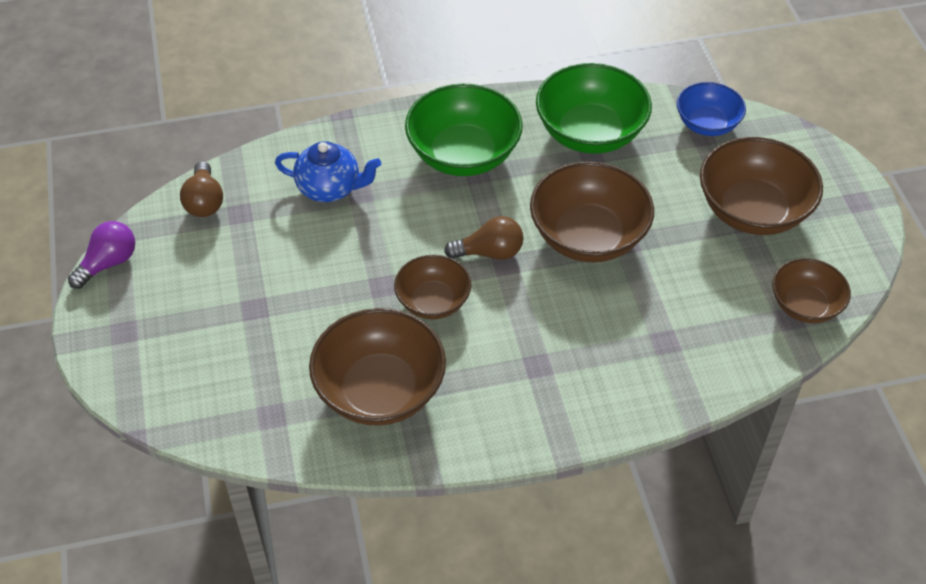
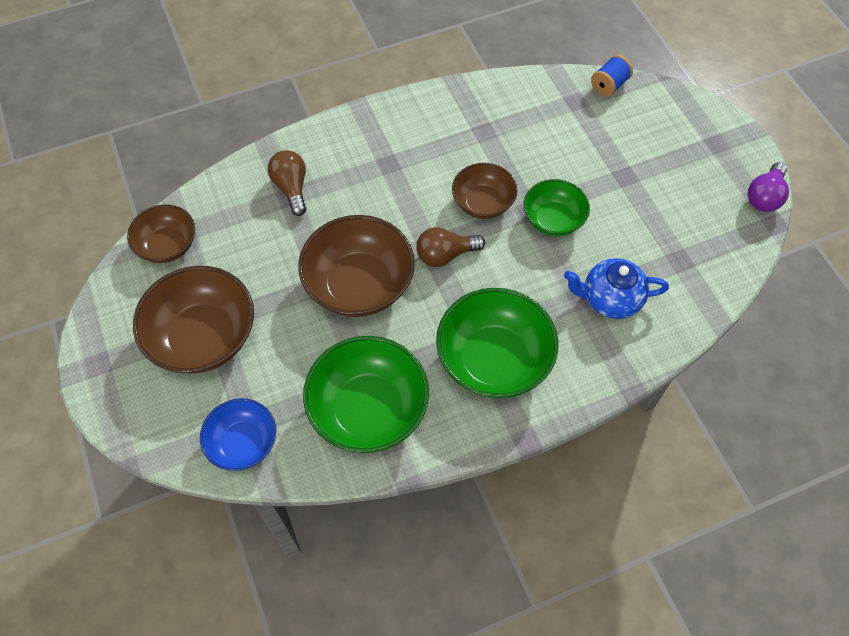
camera: 170 degrees right, 10 degrees up
(204, 201) = (717, 267): brown light bulb -> brown light bulb (291, 188)
(216, 432) = (609, 85): none -> blue spool
(358, 272) = (553, 219): none -> green bowl
(380, 390) = (504, 129): brown bowl -> none

